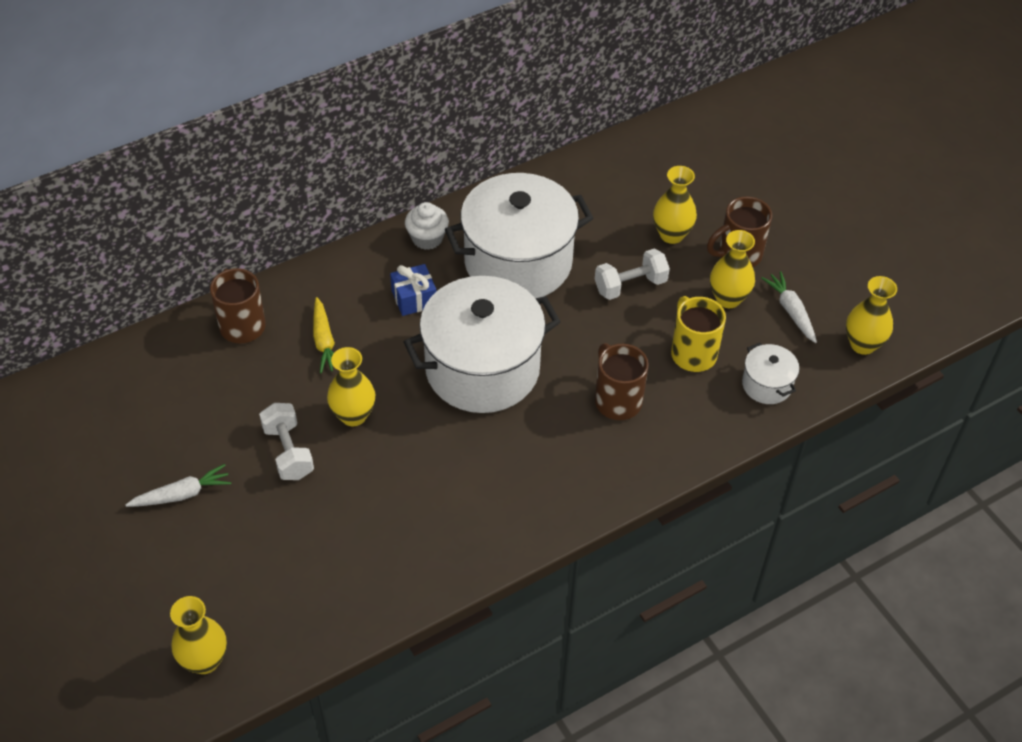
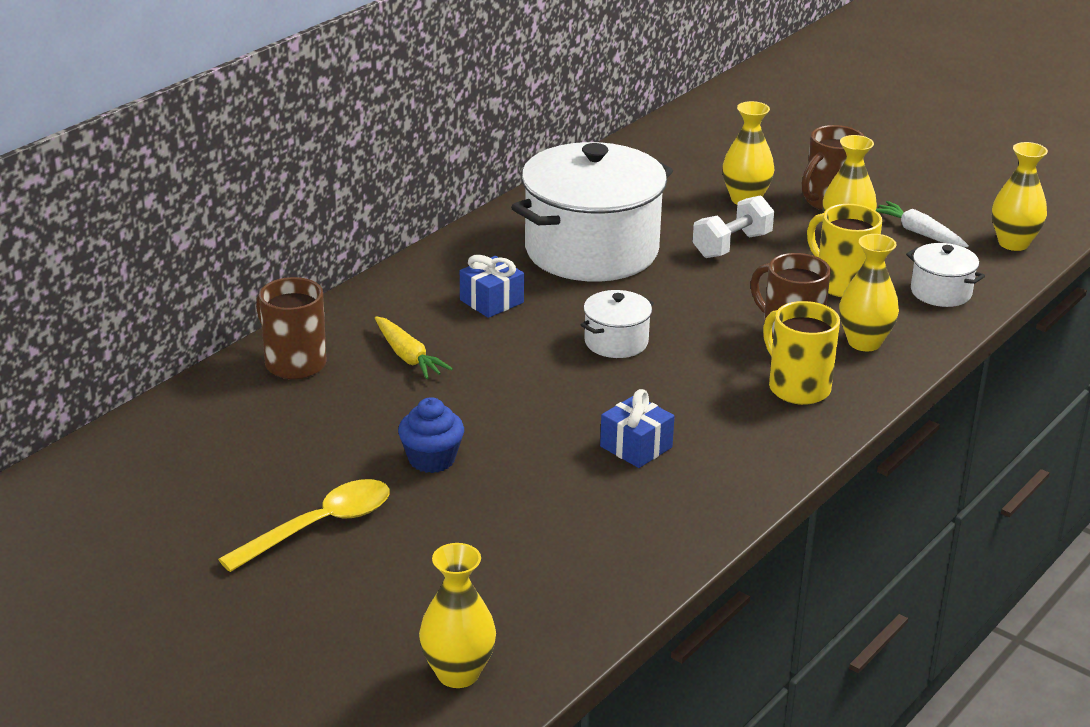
camera: 20 degrees left, 20 degrees down
(182, 494) = (319, 526): white carrot -> yellow spoon
(288, 452) = (431, 459): white dumbbell -> blue cupcake
(353, 415) = (490, 411): yellow vase -> yellow vase (864, 342)
(427, 238) = (471, 251): white cupcake -> none
(437, 483) = (636, 447): none -> blue gift
(482, 369) = (616, 342): white pot -> white pot, size x0.44
(591, 457) = (797, 387): none -> yellow mug

